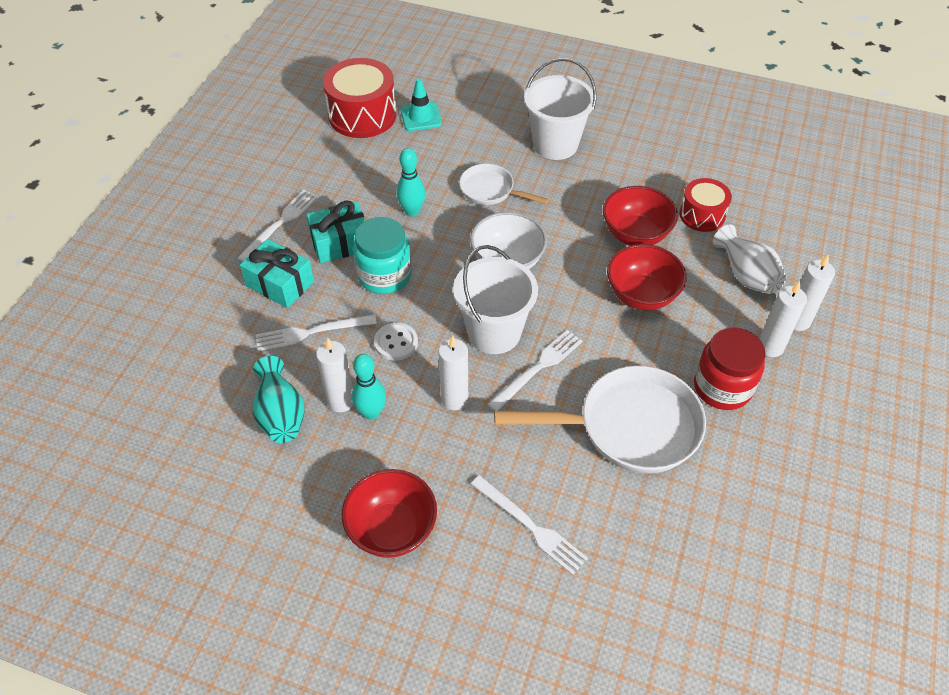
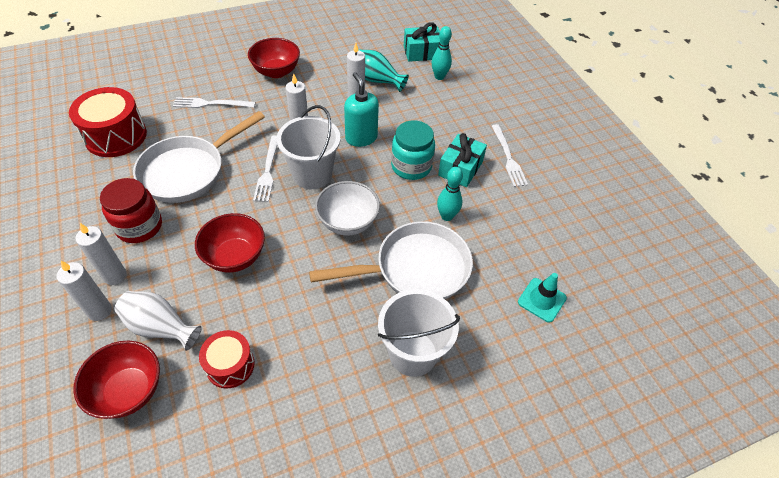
camera: 135 degrees right, 0 degrees up
(280, 283) = (459, 128): turquoise gift -> turquoise gift (422, 52)
(311, 332) = (410, 117): white fork -> none
(362, 115) = (580, 269): red drum -> red drum (116, 136)
(371, 413) = (335, 103): turquoise bowling pin -> turquoise bowling pin (439, 77)
(396, 343) = (361, 137): white button -> turquoise soap dispenser
(491, 190) = (415, 269): white pan -> white pan, size x1.83
(635, 234) = (274, 305): red bowl -> red bowl (129, 391)

